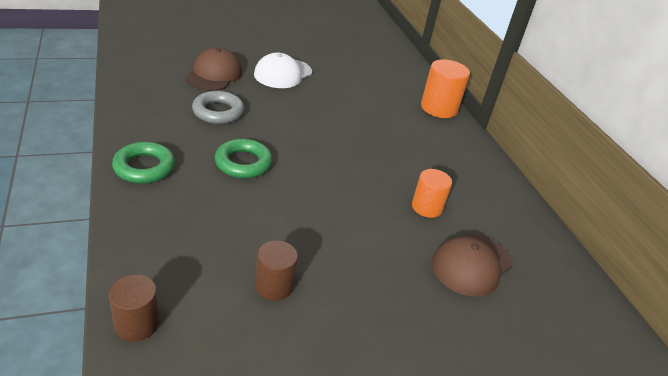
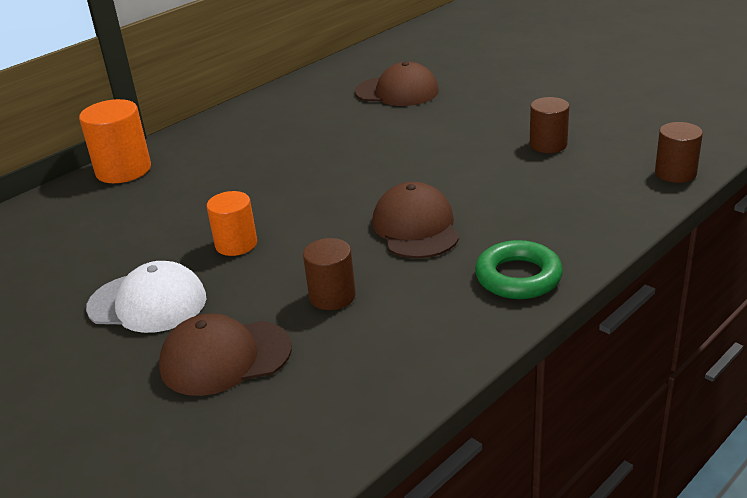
camera: 110 degrees left, 5 degrees down
(218, 112) = (332, 296): grey ring -> brown cylinder
(243, 163) = (416, 227): green ring -> brown cap
(427, 207) = (345, 124): orange cylinder -> orange cylinder (236, 244)

